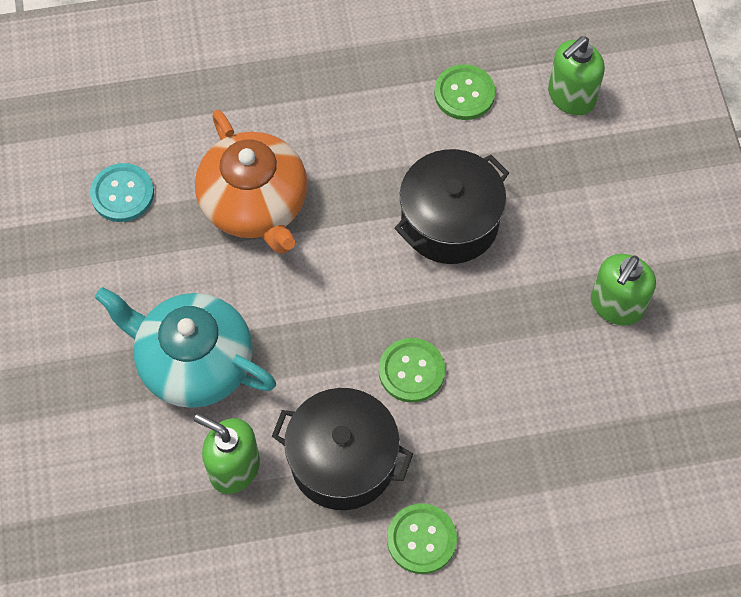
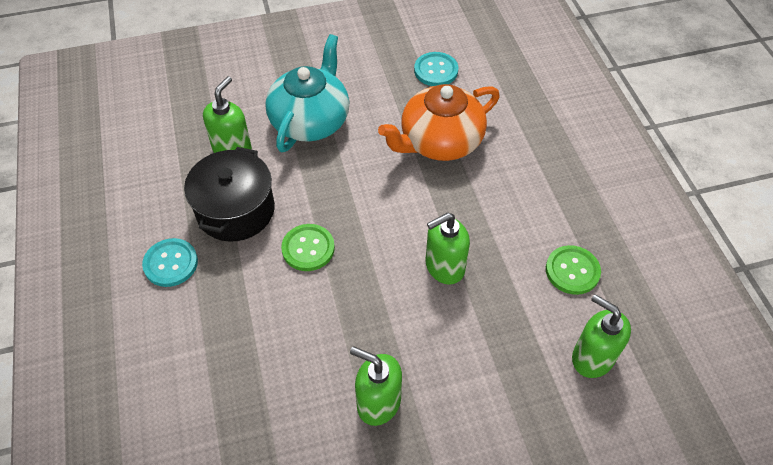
camera: 85 degrees right, 10 degrees down
(421, 539) = (171, 263): green button -> turquoise button
(450, 221) = (444, 267): black pot -> green soap dispenser

